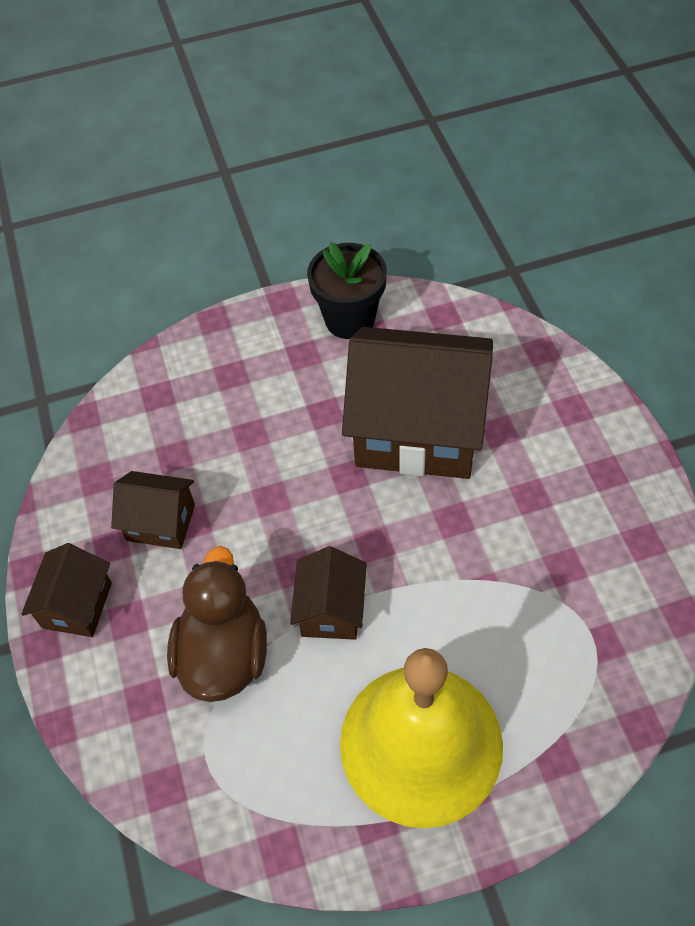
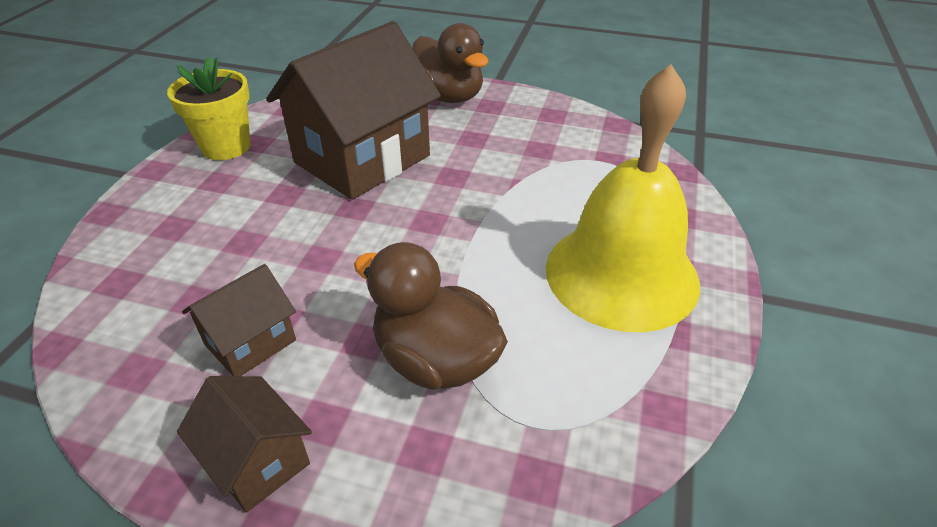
camera: 60 degrees left, 15 degrees down
(331, 609) = (461, 270): brown house -> none
(350, 319) = (226, 147): black flower pot -> yellow flower pot
(588, 423) = (448, 96): none -> brown duck

